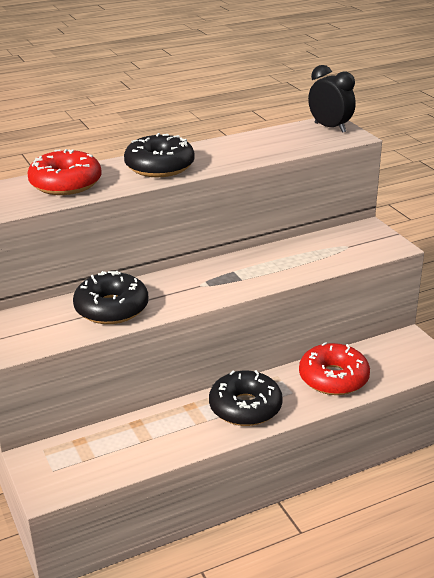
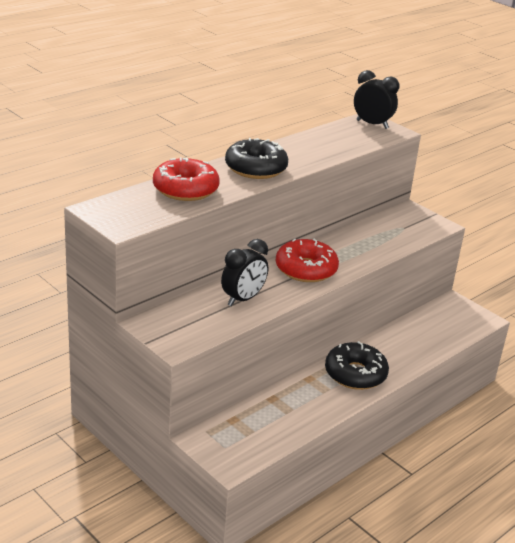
camera: 20 degrees left, 0 degrees up
(111, 308) = (243, 299): black donut -> black clock
(333, 378) = (412, 341): red donut -> red donut (306, 269)

